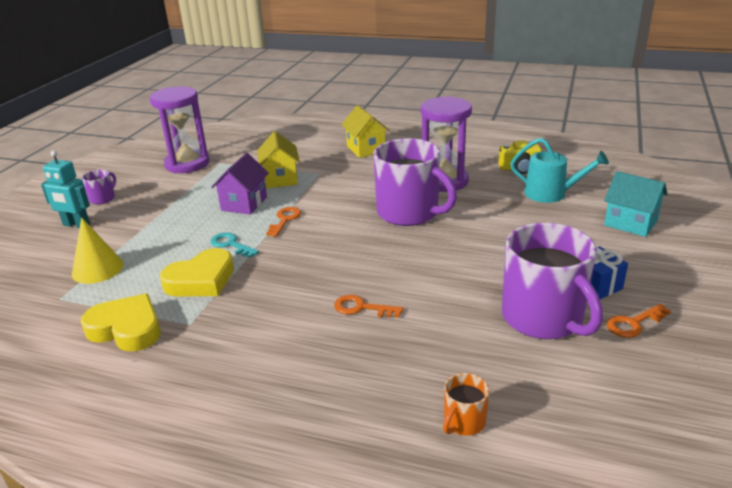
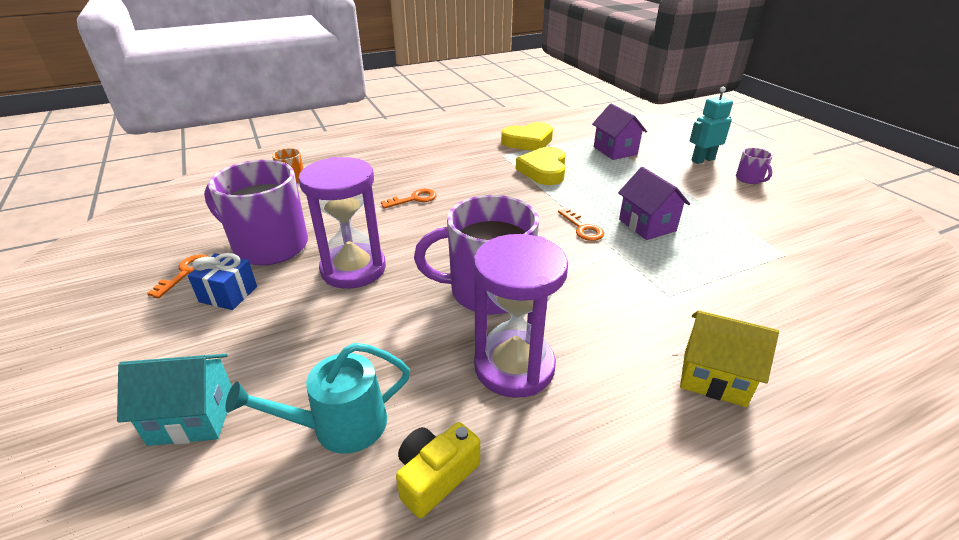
camera: 135 degrees right, 5 degrees up
(97, 269) = (615, 151): yellow cone -> purple house
(187, 164) = (803, 236): purple hourglass -> purple hourglass (353, 269)
(231, 244) = (576, 194): turquoise key -> none
(280, 179) = (685, 266): yellow house -> none

